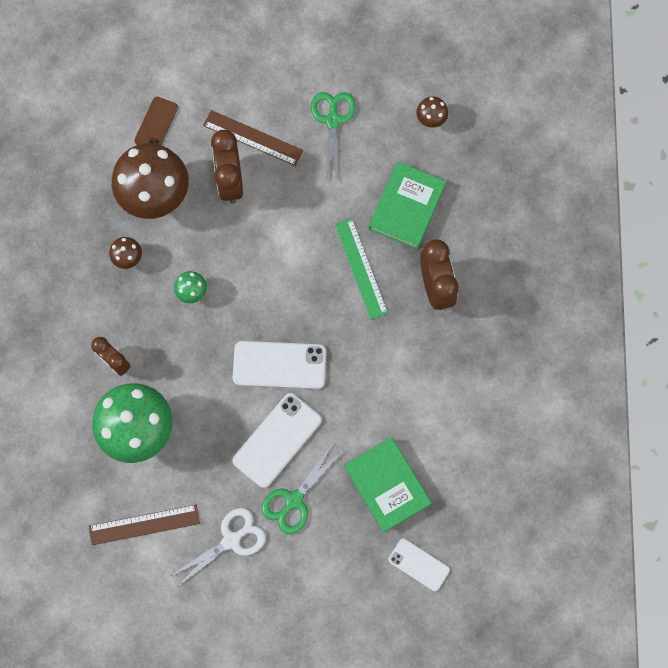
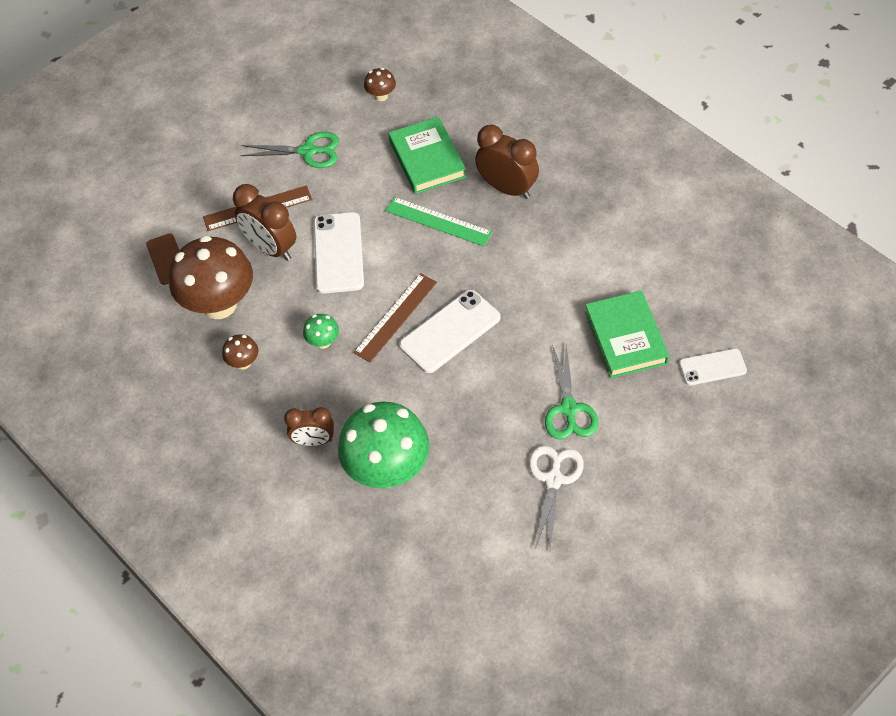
camera: 40 degrees left, 20 degrees down
(144, 525) = (470, 533): brown ruler -> brown ruler (396, 317)
(277, 440) = (508, 381): white phone -> white phone (338, 253)
(333, 120) = (308, 151): green scissors -> green scissors turned 135 degrees clockwise
(387, 485) = (626, 337): green book -> green book turned 60 degrees clockwise

